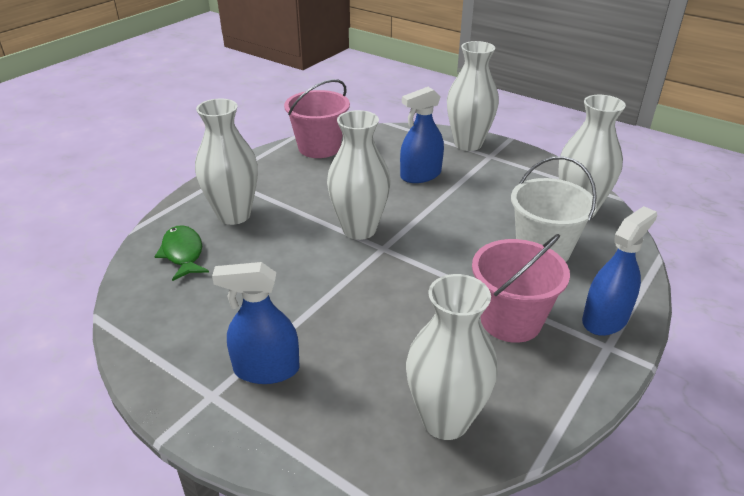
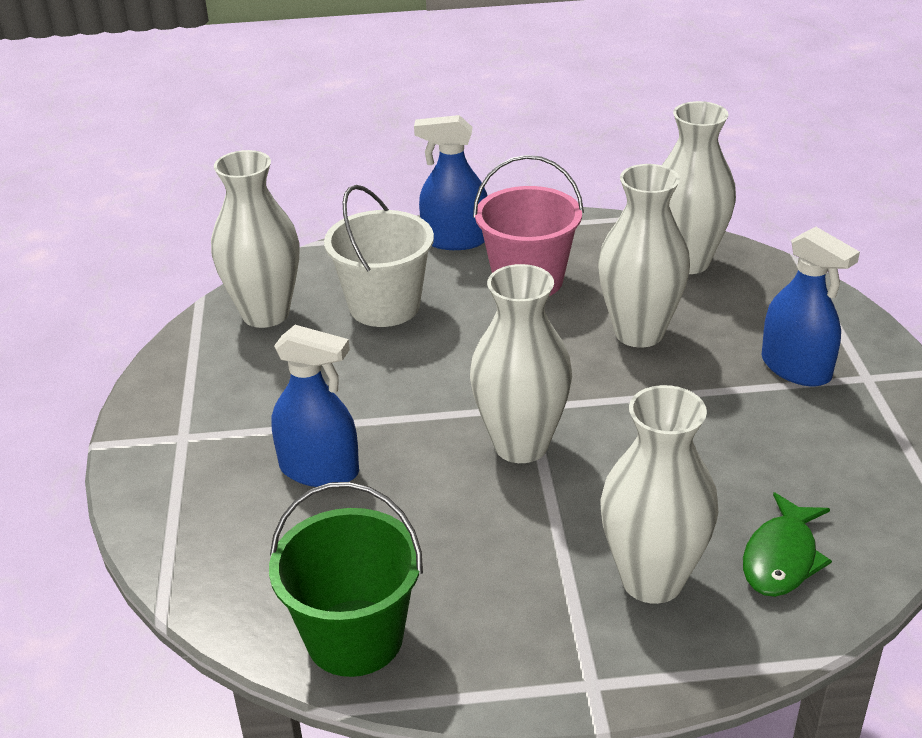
camera: 130 degrees left, 0 degrees up
(319, 147) = (354, 638): pink bucket -> green bucket
(468, 144) = (161, 475): white vase -> white vase (639, 333)

